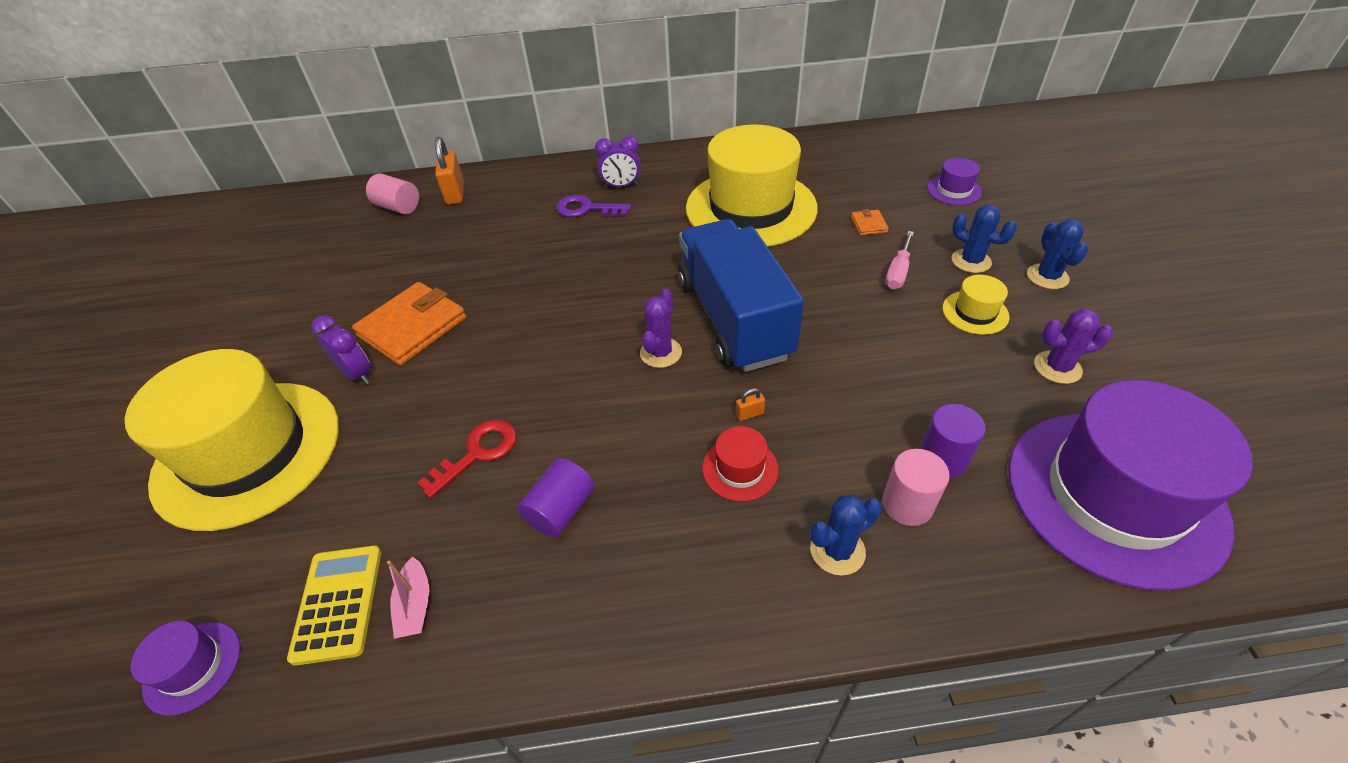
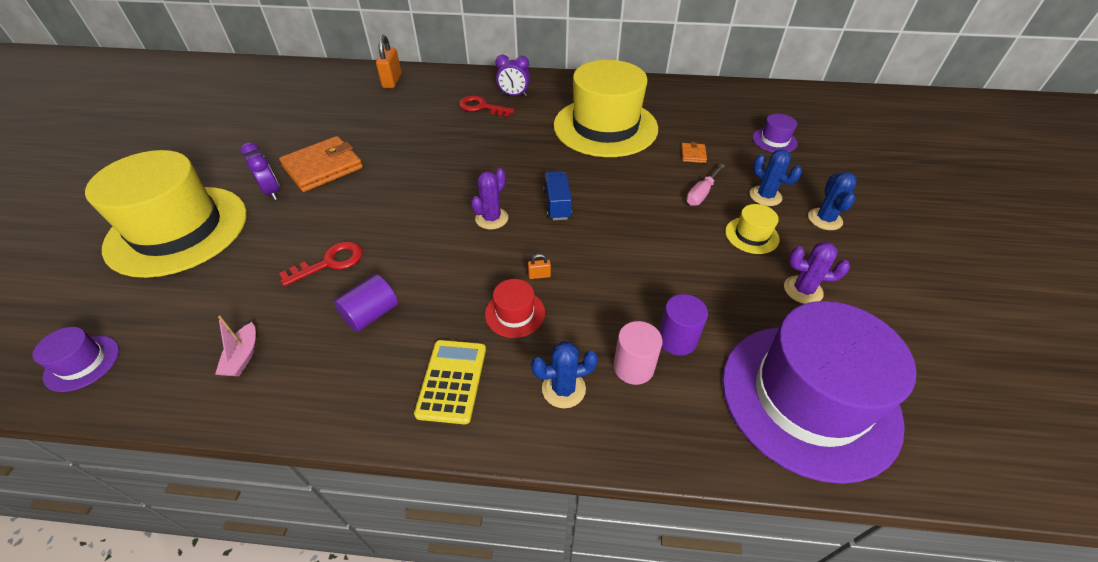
camera: 10 degrees right, 0 degrees up
(338, 603) = (193, 343): yellow calculator -> yellow calculator (452, 381)
(398, 207) = (348, 84): pink cylinder -> none
(587, 209) = (481, 107): purple key -> red key
(733, 319) = (557, 204): blue truck -> blue truck, size x0.43

